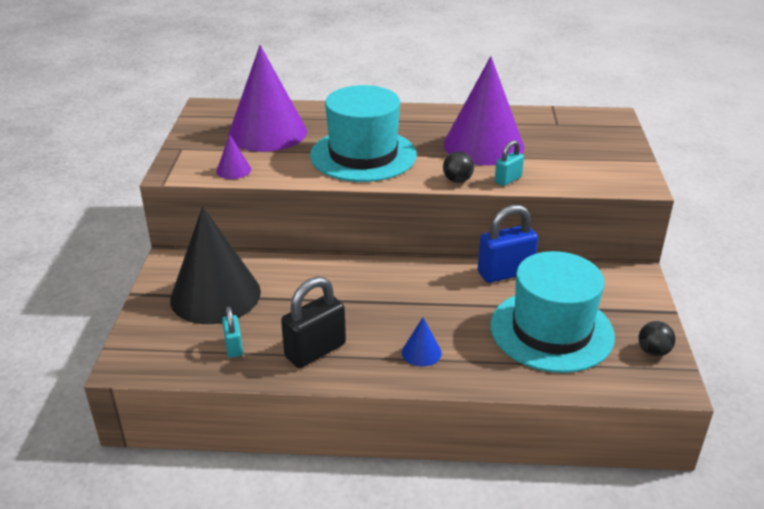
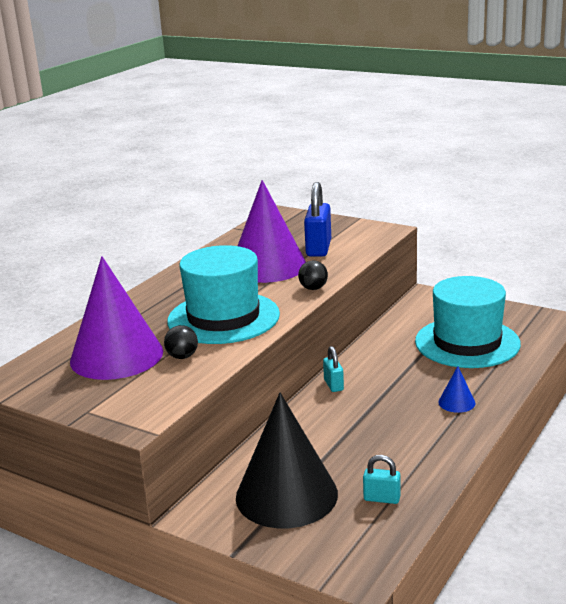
camera: 60 degrees left, 10 degrees down
(233, 170) = (174, 387): purple cone -> none
(315, 351) = (419, 453): black padlock -> none
(505, 273) = (380, 341): blue padlock -> blue padlock (318, 248)
(508, 180) = (333, 270): turquoise padlock -> turquoise padlock (333, 385)
(653, 351) = (515, 314): black ball -> black ball (182, 356)

